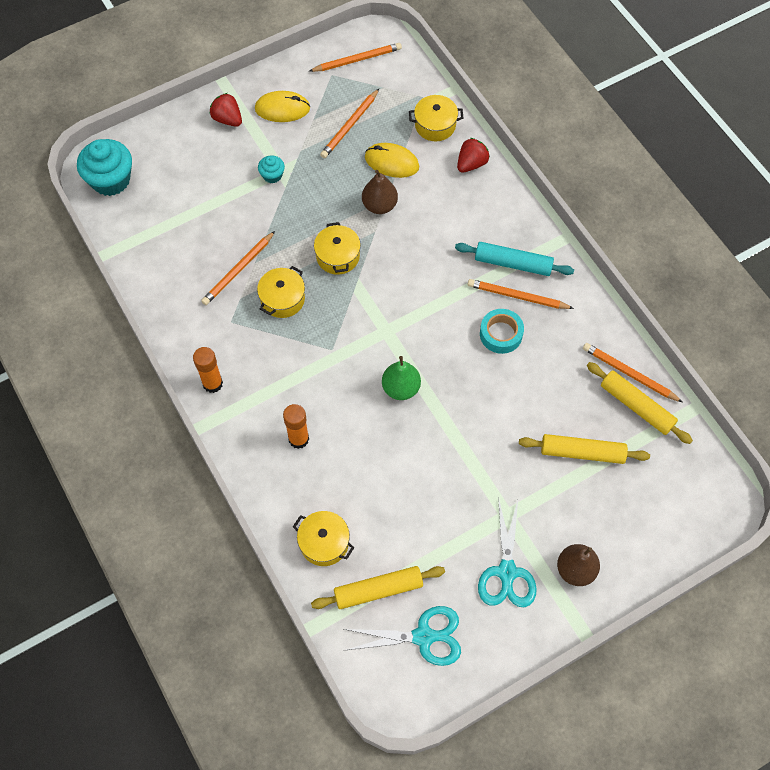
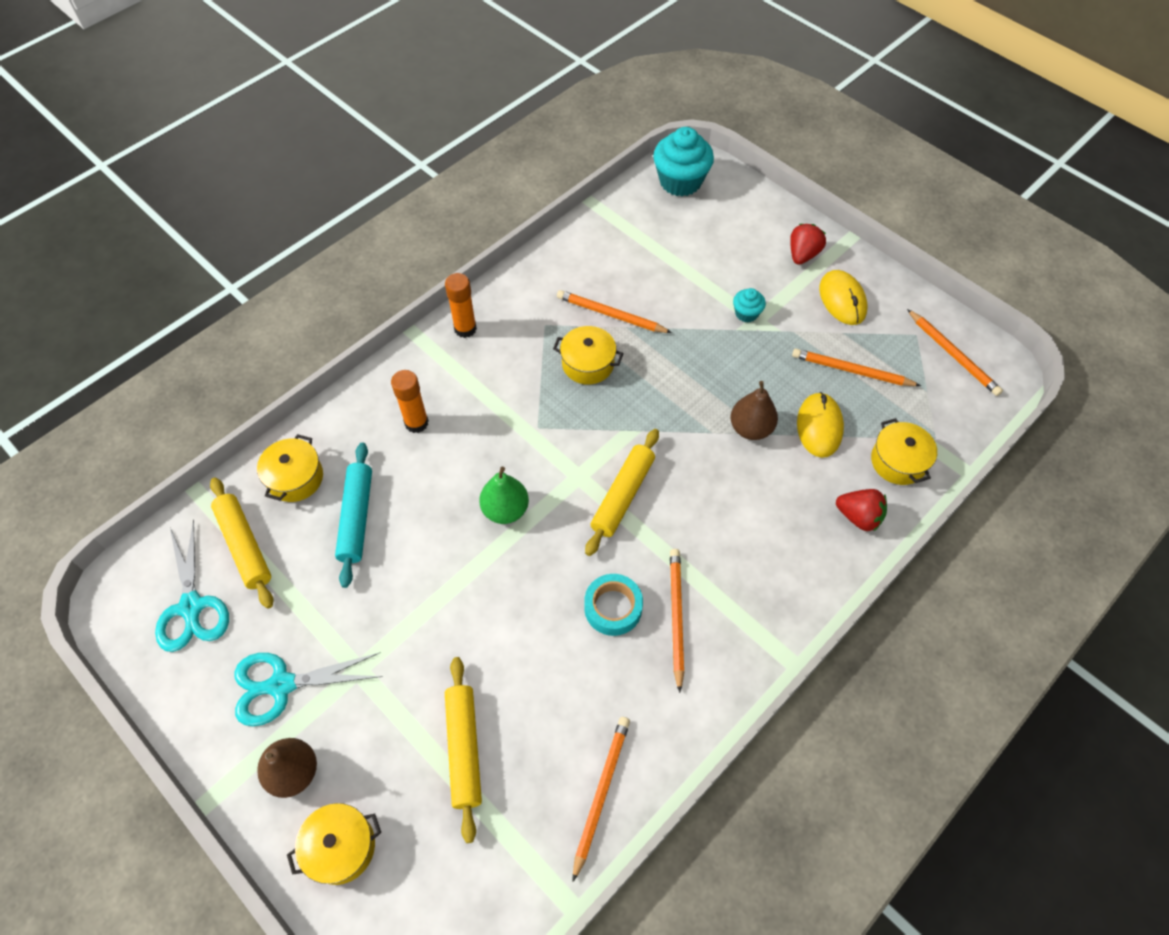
camera: 75 degrees right, 5 degrees down
(337, 256) = (663, 403): yellow pot -> yellow pot (341, 847)
(513, 263) = (724, 601): turquoise rolling pin -> turquoise rolling pin (356, 517)
(636, 406) = (552, 813): yellow rolling pin -> yellow rolling pin (623, 496)

